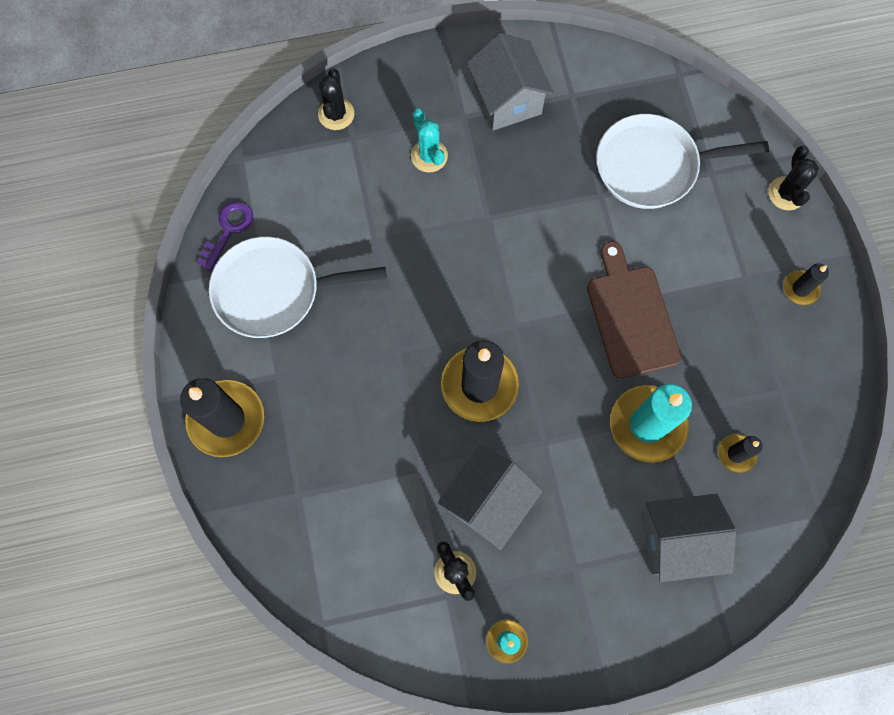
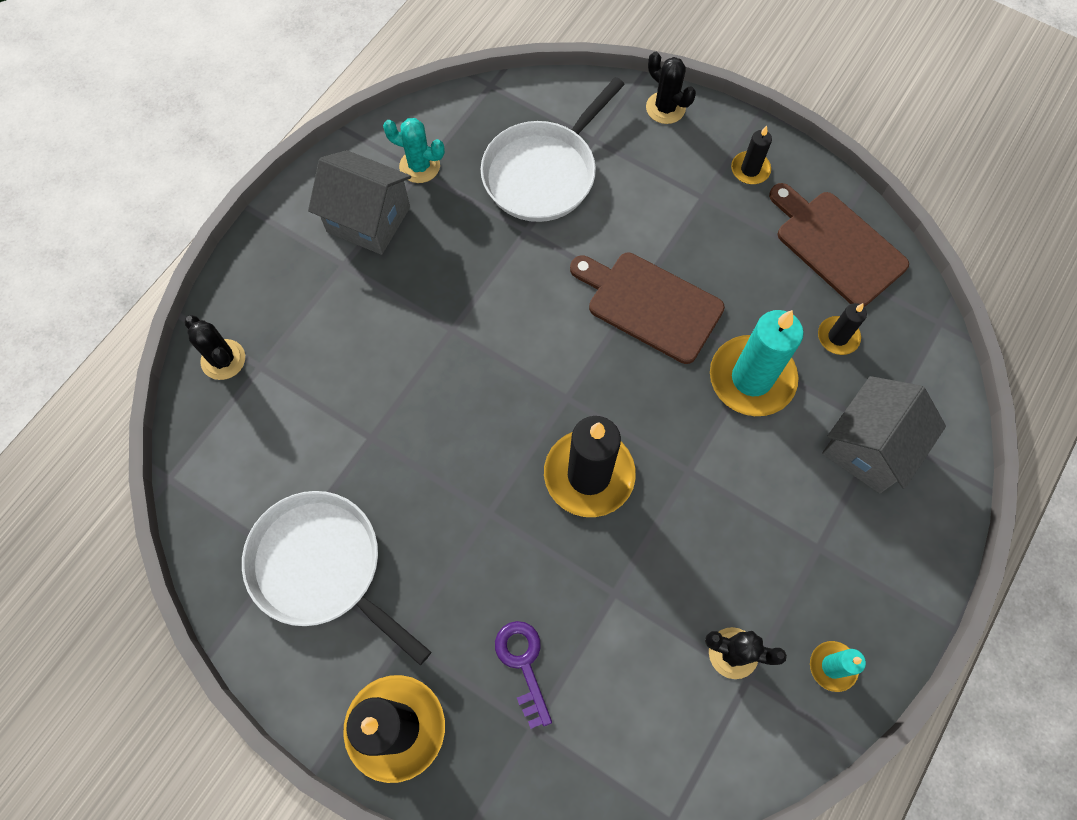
camera: 45 degrees left, 5 degrees down
(228, 230) = (221, 553): purple key -> purple key (523, 664)
(274, 291) = (322, 567): white pan -> white pan turned 90 degrees clockwise
(429, 156) = (347, 323): turquoise cactus -> turquoise cactus (419, 166)
(488, 502) = (697, 565): grey house -> none
(805, 394) = (836, 245): none -> brown cutting board

